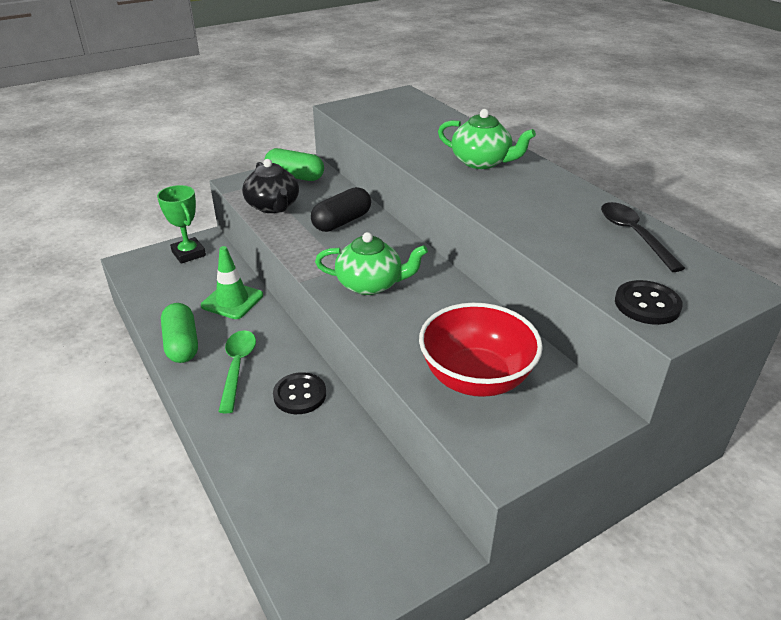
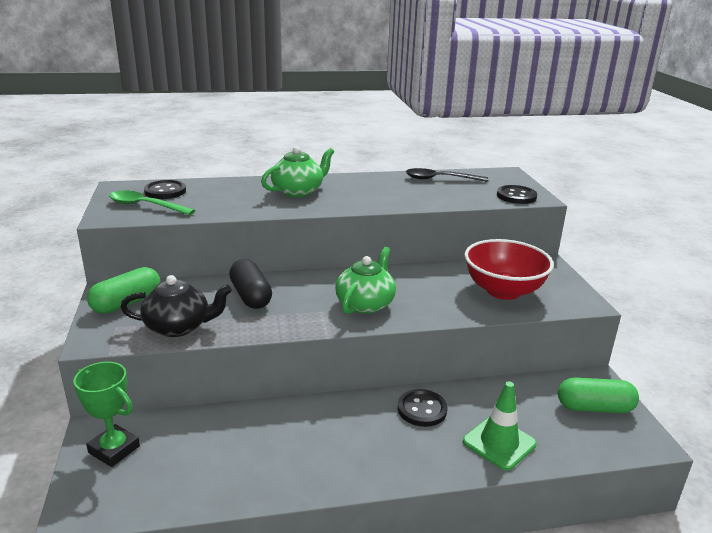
camera: 70 degrees left, 10 degrees down
(182, 344) = (300, 478): green capsule -> green capsule (594, 408)
(188, 254) = (114, 449): green trophy -> green trophy turned 45 degrees clockwise
(232, 300) = (246, 428): green traffic cone -> green traffic cone (499, 443)
(237, 367) = (363, 442): green spoon -> green spoon (145, 206)
(413, 110) = (165, 191): none -> black button

